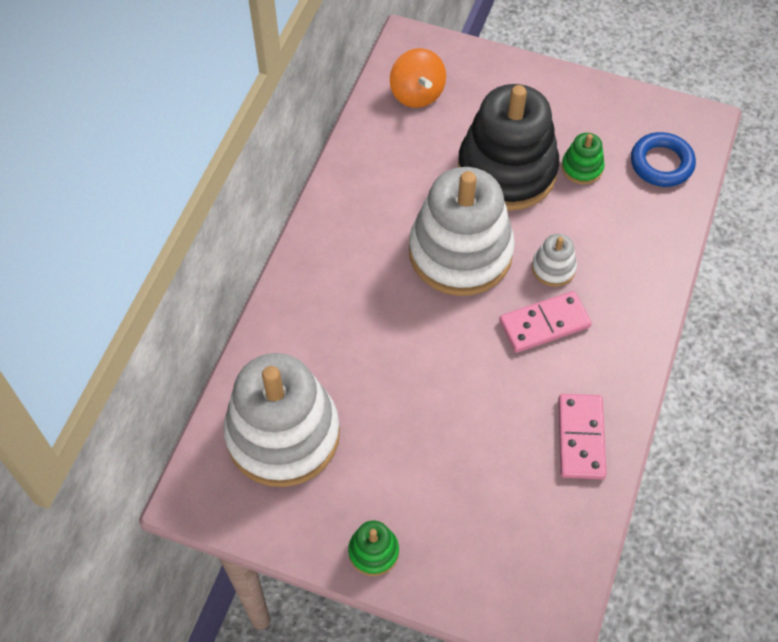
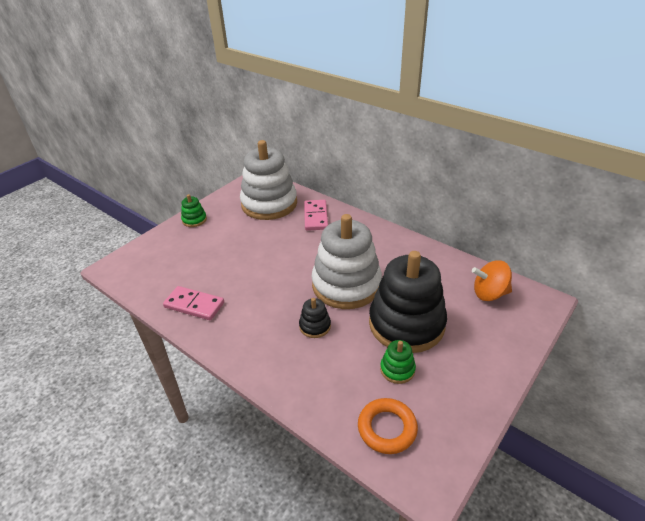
camera: 110 degrees right, 20 degrees down
(544, 324) = (276, 310): pink domino -> pink domino (315, 217)
(553, 268) = (315, 326): white stacking toy -> black stacking toy
(661, 163) = (387, 428): blue ring -> orange ring

